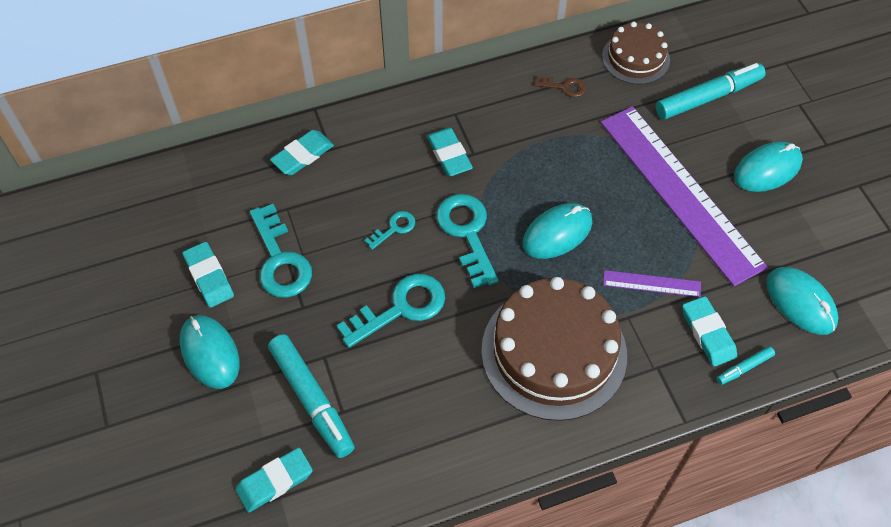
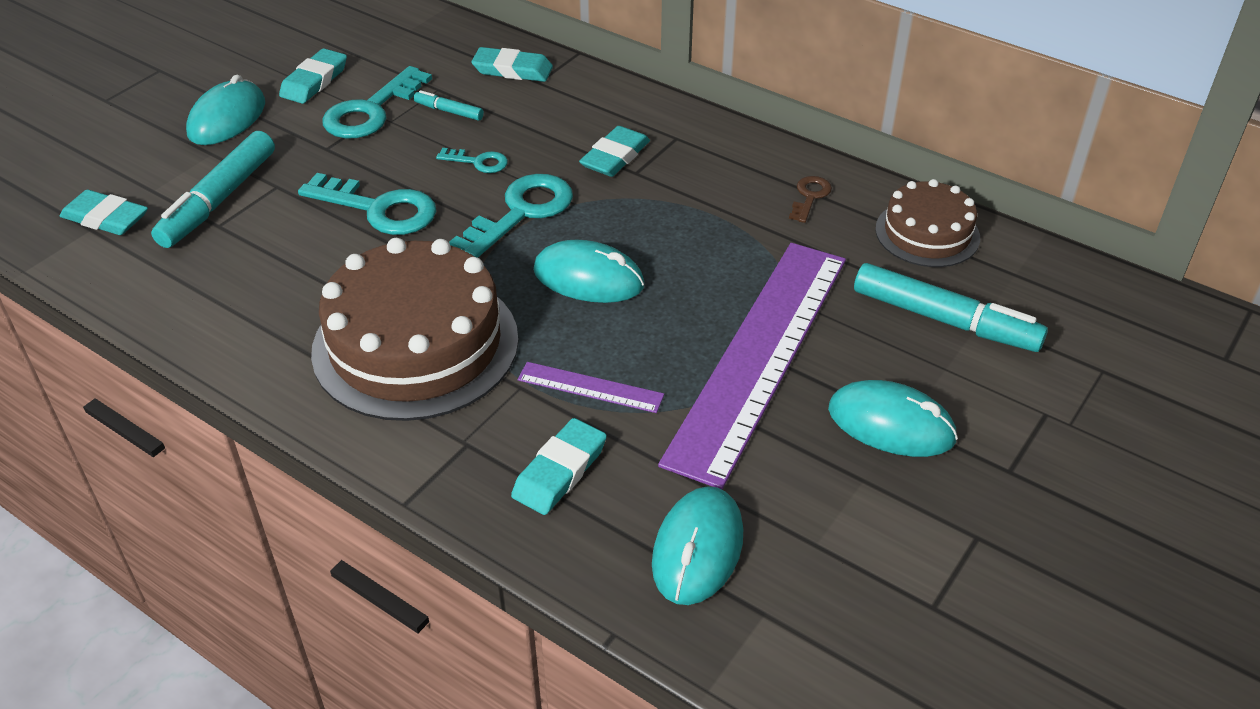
camera: 55 degrees right, 15 degrees down
(564, 87) = (810, 197): brown key -> brown key turned 135 degrees counterclockwise
(651, 283) = (590, 387): purple ruler -> purple ruler turned 45 degrees counterclockwise
(744, 368) = (535, 530): turquoise marker -> turquoise marker (449, 111)

